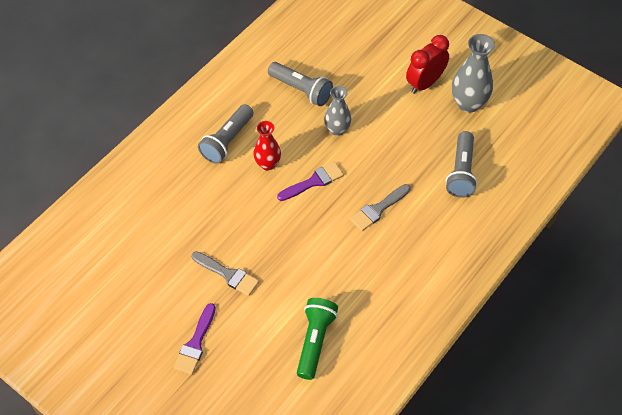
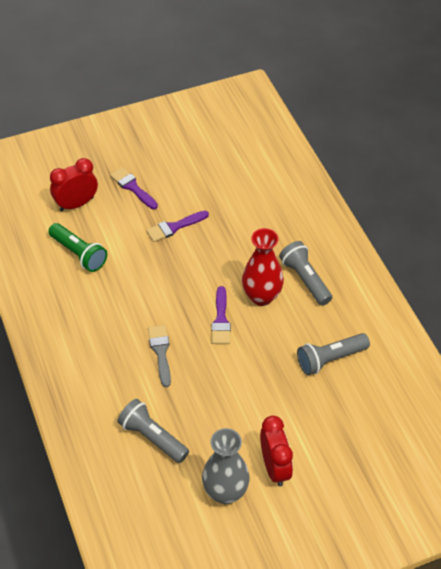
camera: 120 degrees right, 5 degrees down
(228, 274) = (174, 227): grey brush -> purple brush
(251, 385) = (76, 204): none -> red clock
(267, 164) = (261, 296): red vase -> red vase, size x1.53
(337, 130) = (265, 364): grey vase -> none

